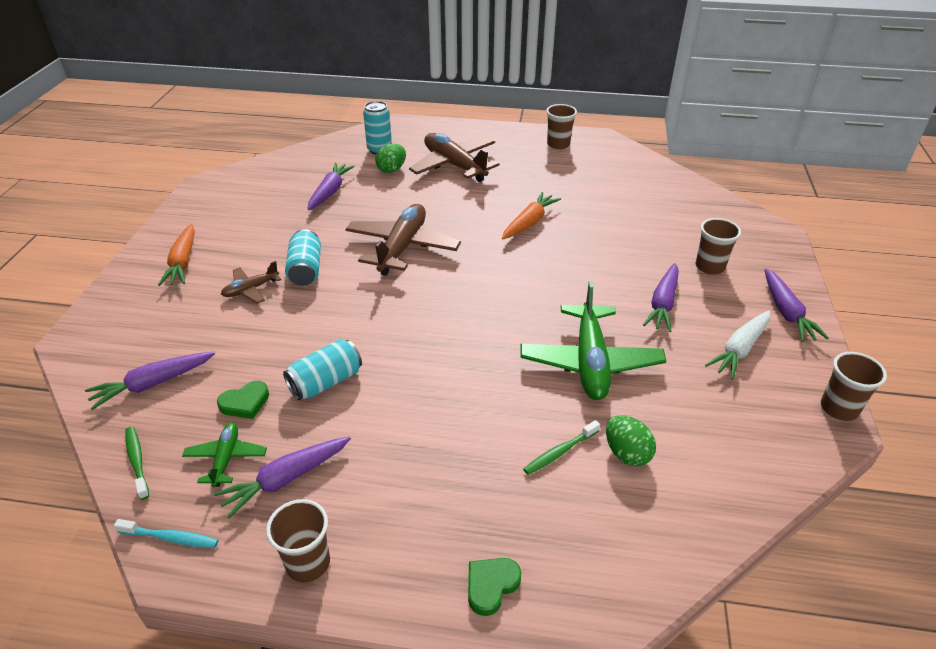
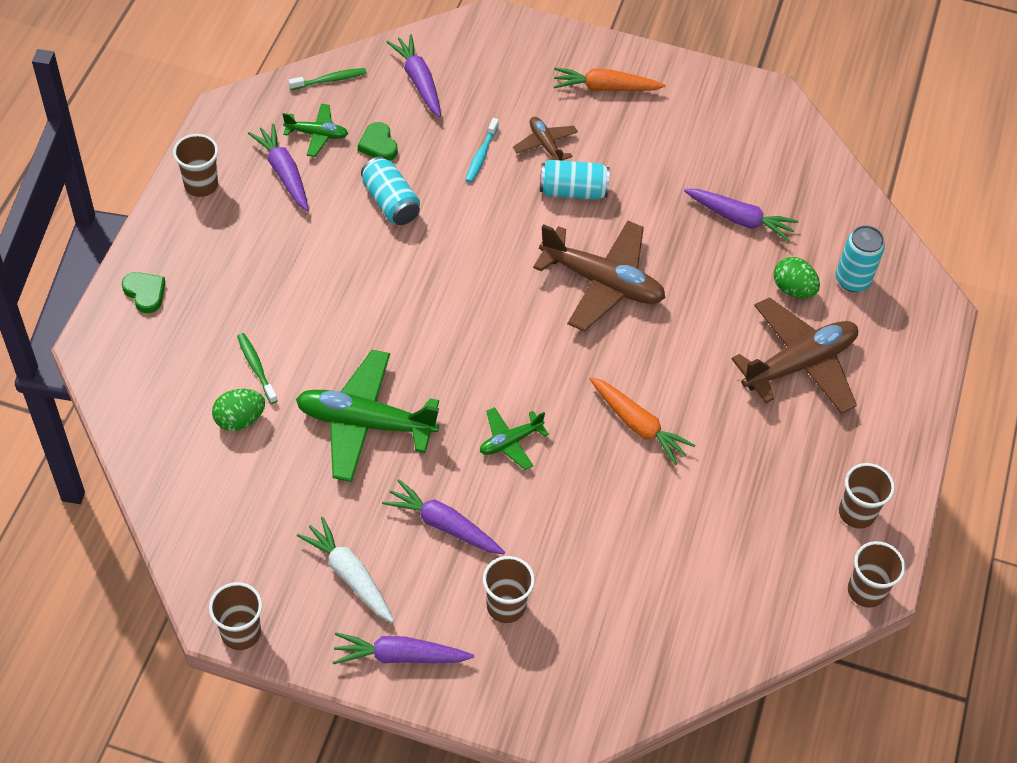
camera: 95 degrees right, 15 degrees up
(170, 538) = (249, 106): turquoise toothbrush -> turquoise toothbrush (481, 155)
(570, 278) = (510, 441): none -> green plane
(609, 141) = (866, 591): none -> brown cup

